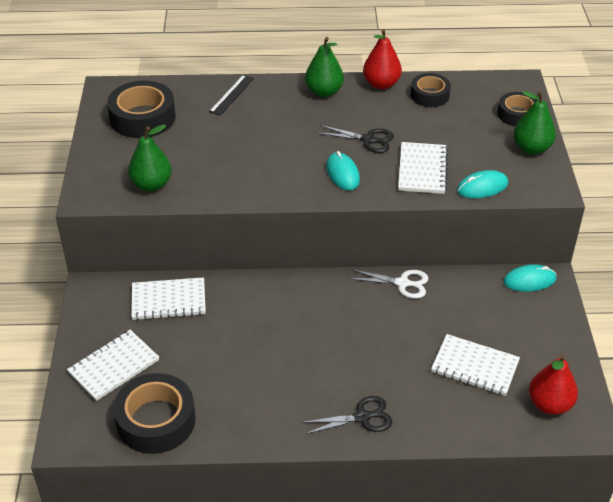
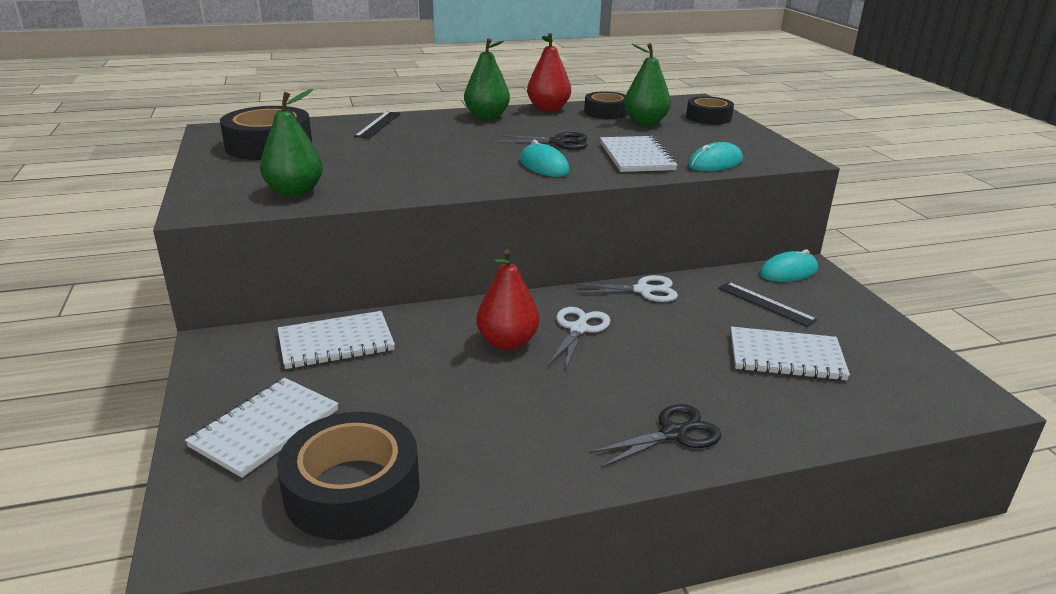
camera: 15 degrees left, 15 degrees down
(337, 315) = (578, 329): none -> white scissors
(490, 312) = (766, 303): none -> black ruler
(531, 148) = (744, 135): green pear -> green pear (645, 122)
(549, 404) = (907, 381): red pear -> red pear (507, 342)

